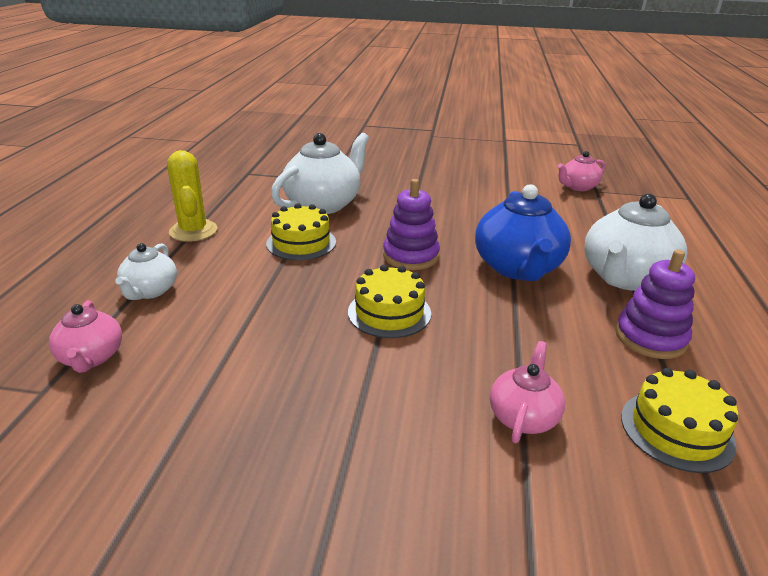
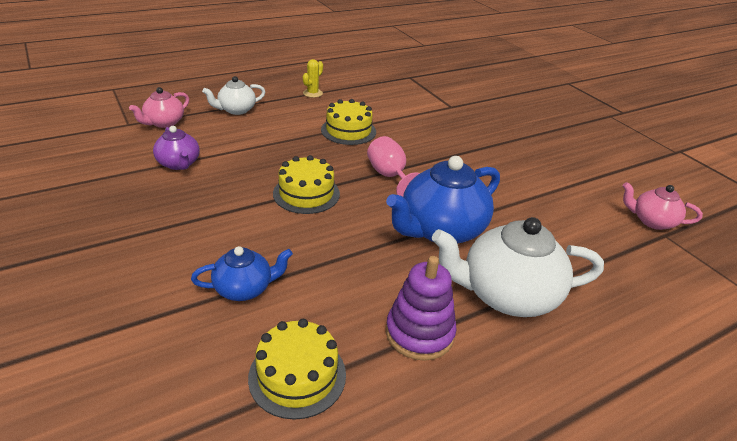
camera: 50 degrees right, 5 degrees up
(193, 231) = (312, 93): yellow cactus -> yellow cactus, size x0.57
(217, 380) = (179, 164): none -> purple teapot
(323, 204) = (411, 118): white teapot -> none
(410, 256) = (390, 176): purple stacking toy -> pink goblet
(523, 417) = (244, 288): pink teapot -> blue teapot

